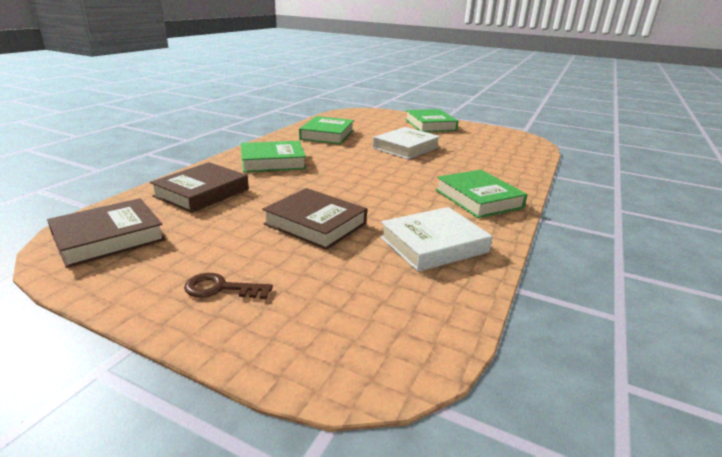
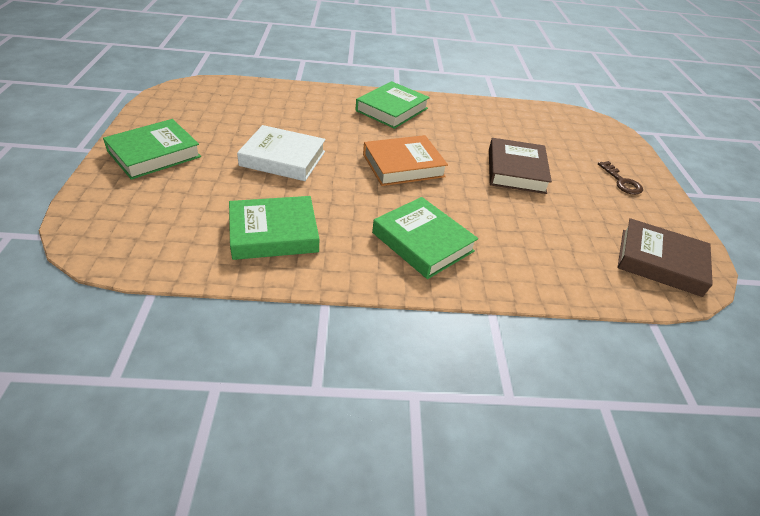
camera: 120 degrees left, 15 degrees up
(202, 192) = (545, 255): brown book -> none
(368, 178) = (403, 165): none -> orange book
(433, 244) = (484, 121): white book -> none

